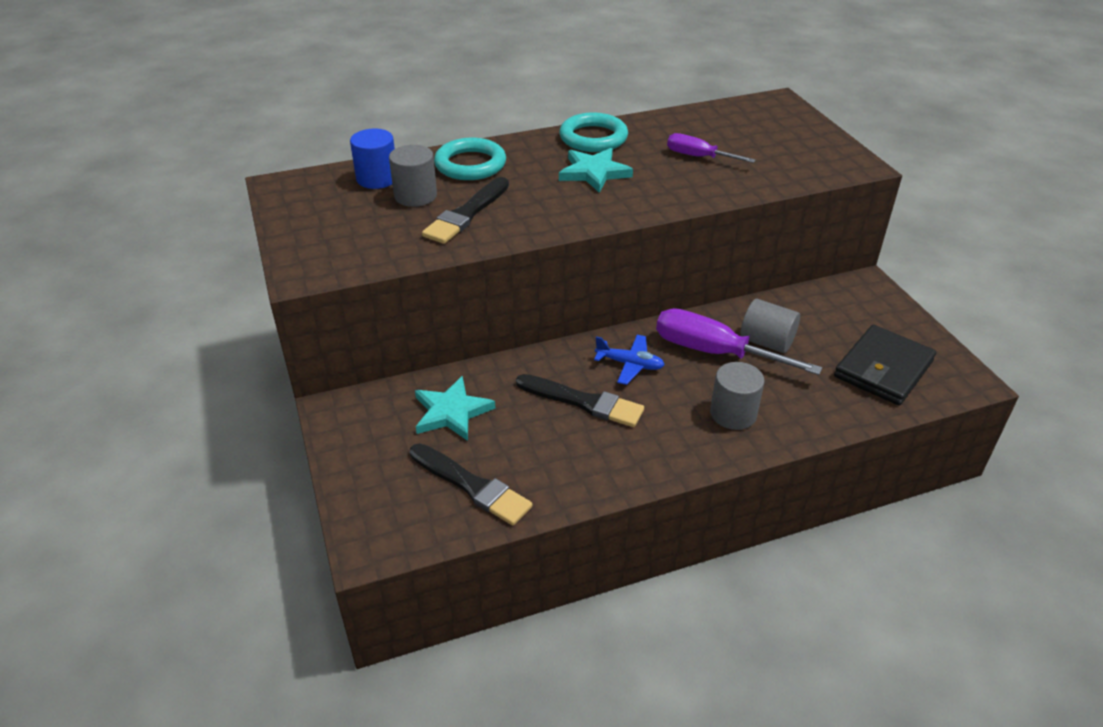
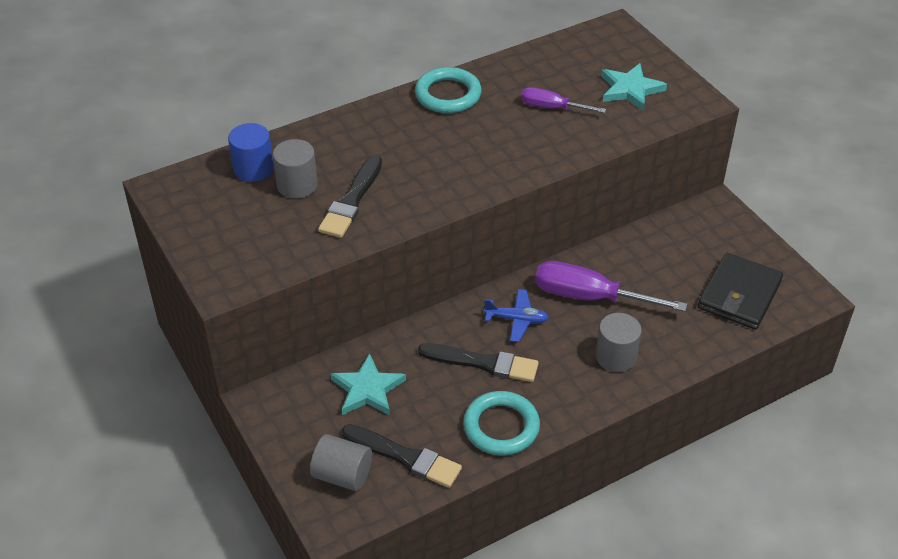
camera: 10 degrees left, 5 degrees up
(470, 164) = (338, 141): turquoise ring -> turquoise ring (501, 427)
(594, 173) = (458, 138): turquoise star -> turquoise star (630, 89)
(766, 342) = (634, 280): grey cylinder -> grey cylinder (342, 475)

